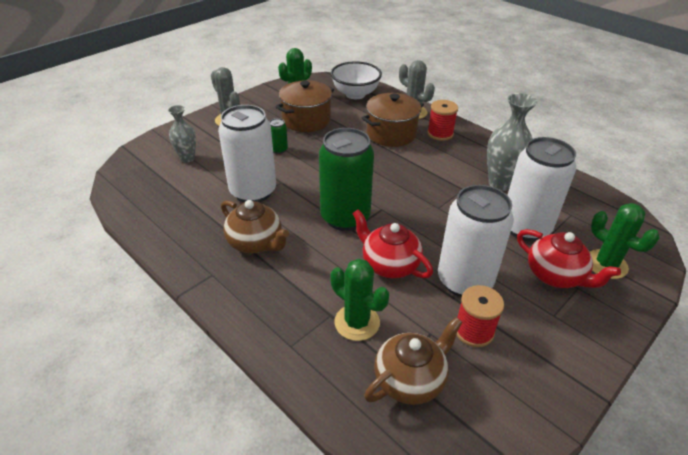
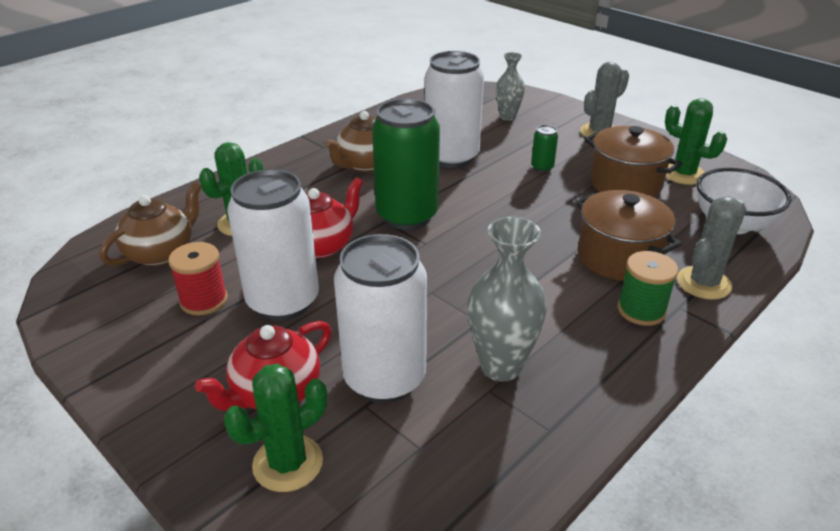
camera: 90 degrees right, 5 degrees down
(410, 380) = (161, 252): brown teapot -> brown teapot turned 105 degrees counterclockwise
(440, 134) = (641, 310): red spool -> green spool

